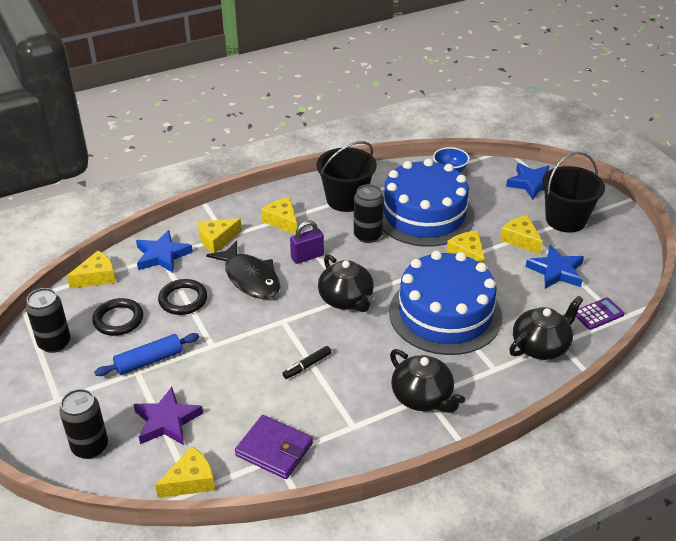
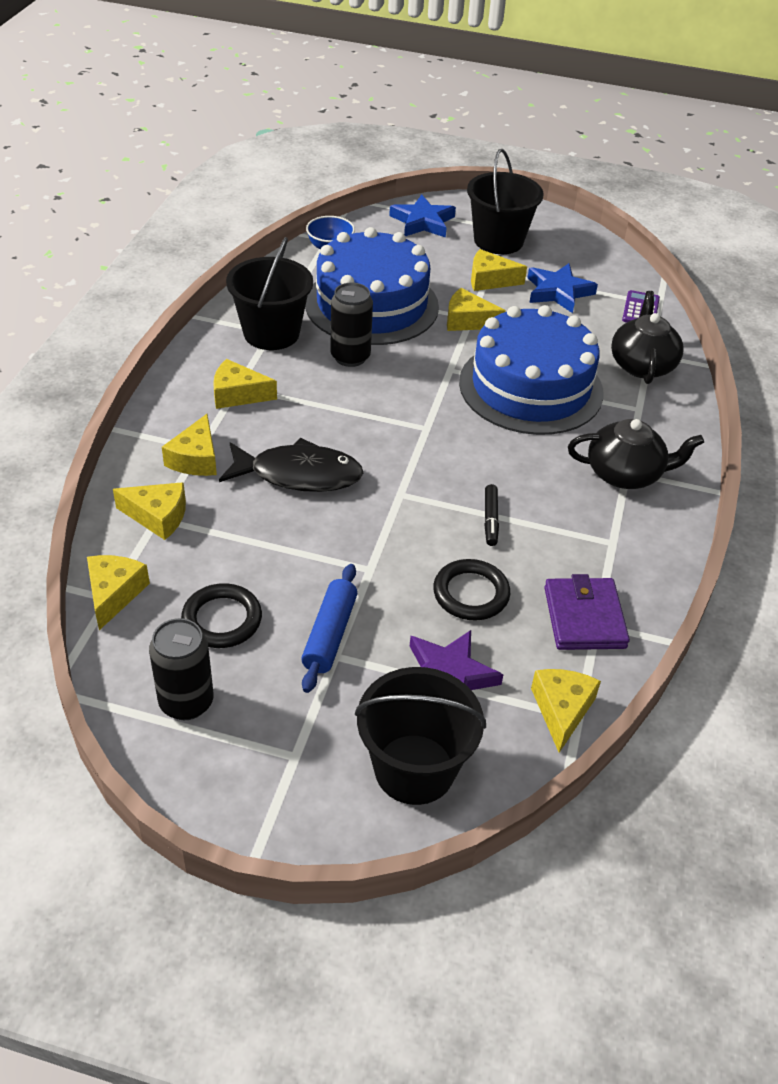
camera: 50 degrees left, 5 degrees up
(90, 447) = (414, 769): black can -> black bucket
(162, 256) = (158, 516): blue star -> yellow cheese
(183, 300) = (262, 546): black ring -> black ring (471, 593)
(274, 449) = (584, 617): purple wallet -> purple wallet turned 75 degrees counterclockwise
(307, 257) = (323, 415): purple padlock -> none
(346, 299) = (427, 432): black teapot -> none

